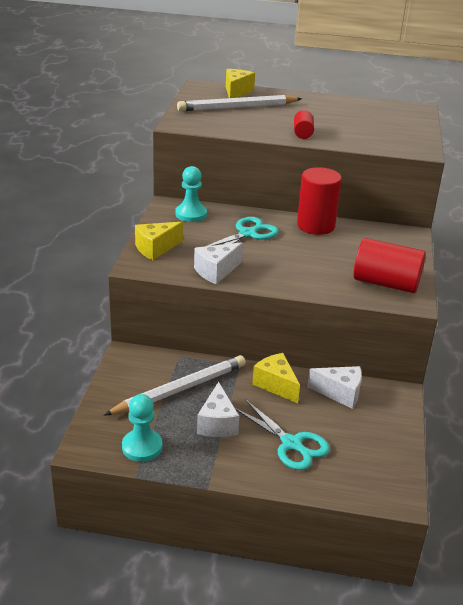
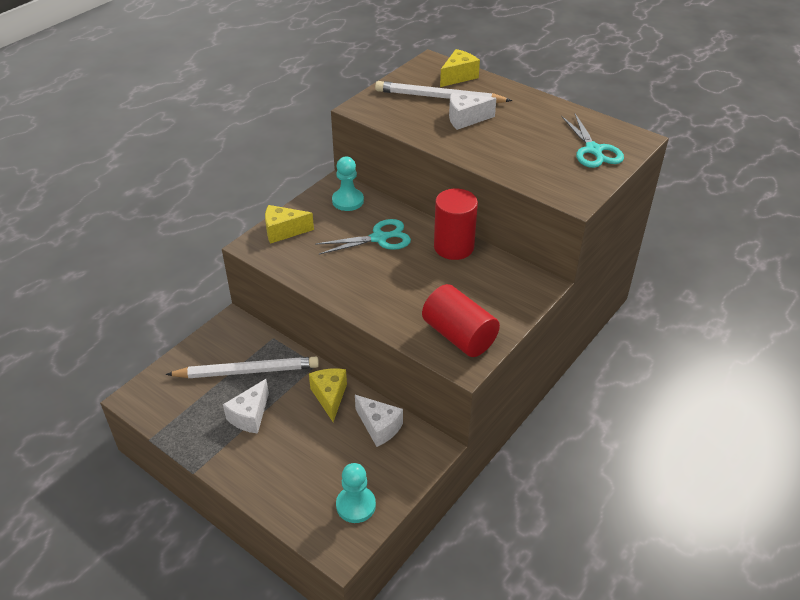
camera: 30 degrees right, 10 degrees up
(142, 447) = (175, 414): turquoise pawn -> turquoise pawn (356, 505)
(216, 271) = (313, 272): white cheese -> white cheese (465, 119)
(291, 444) = (293, 460): turquoise scissors -> turquoise scissors (593, 150)
(303, 133) = (471, 146): red cylinder -> none

